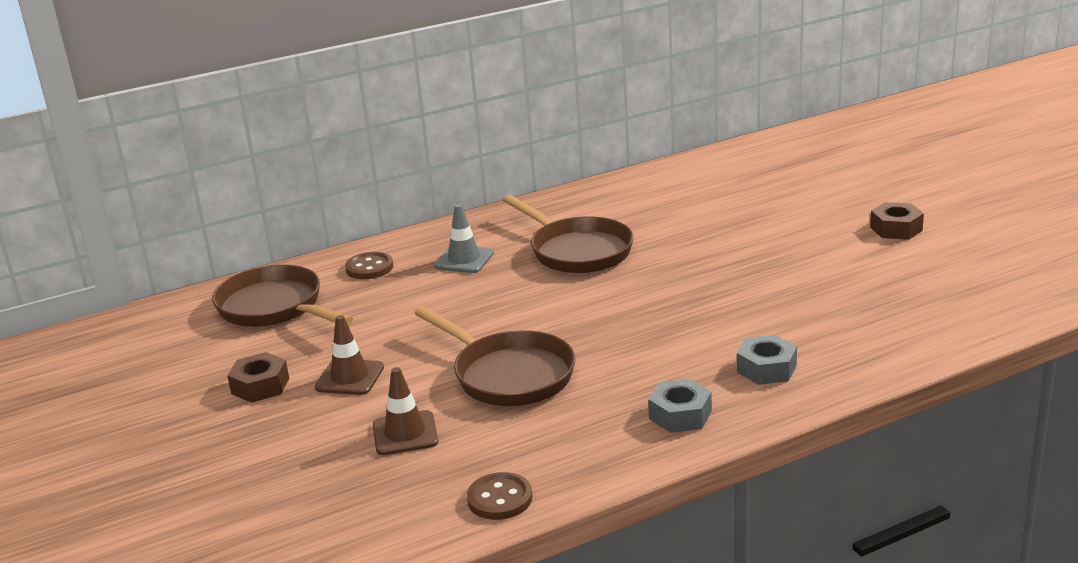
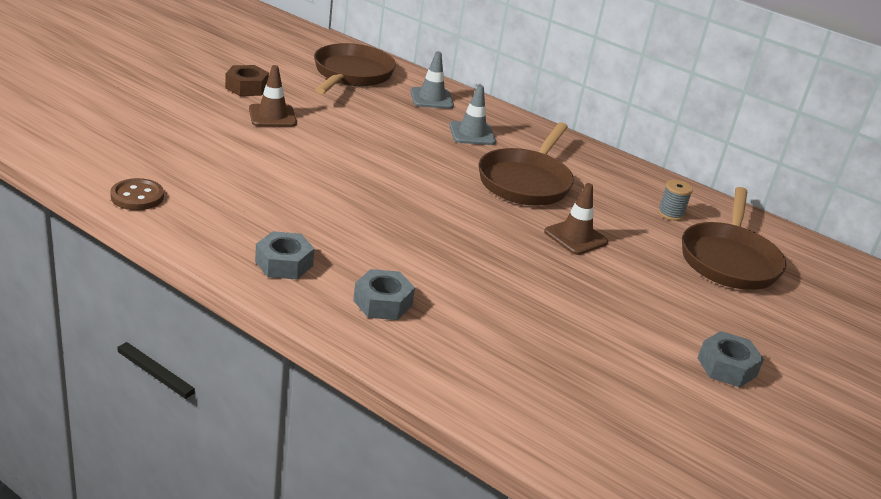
camera: 55 degrees right, 5 degrees up
(369, 268) = (431, 98): brown button -> grey traffic cone
(405, 433) = (208, 148): brown traffic cone -> brown traffic cone (575, 237)
(509, 375) = (307, 177): brown pan -> brown pan (729, 260)
(664, 195) = (670, 214): none -> grey spool
(896, 229) = (726, 367): brown nut -> grey nut

